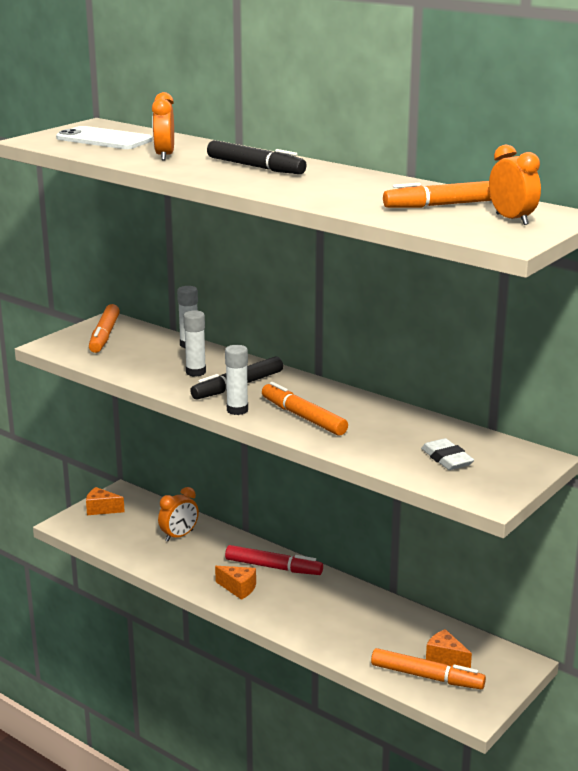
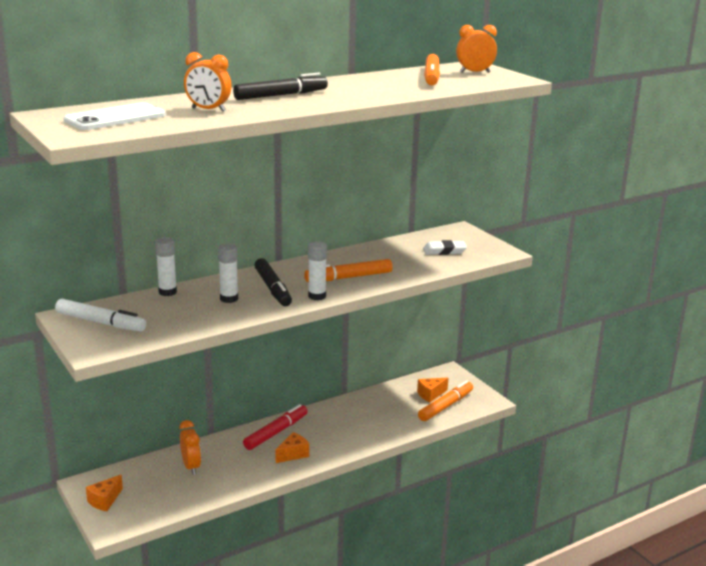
camera: 70 degrees left, 0 degrees up
(104, 335) = (100, 323): orange marker -> white marker

